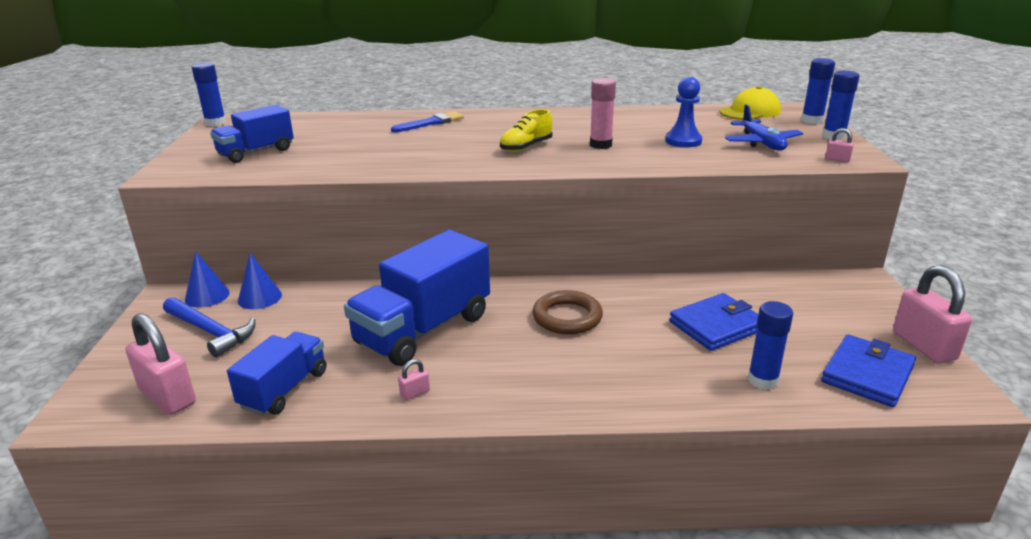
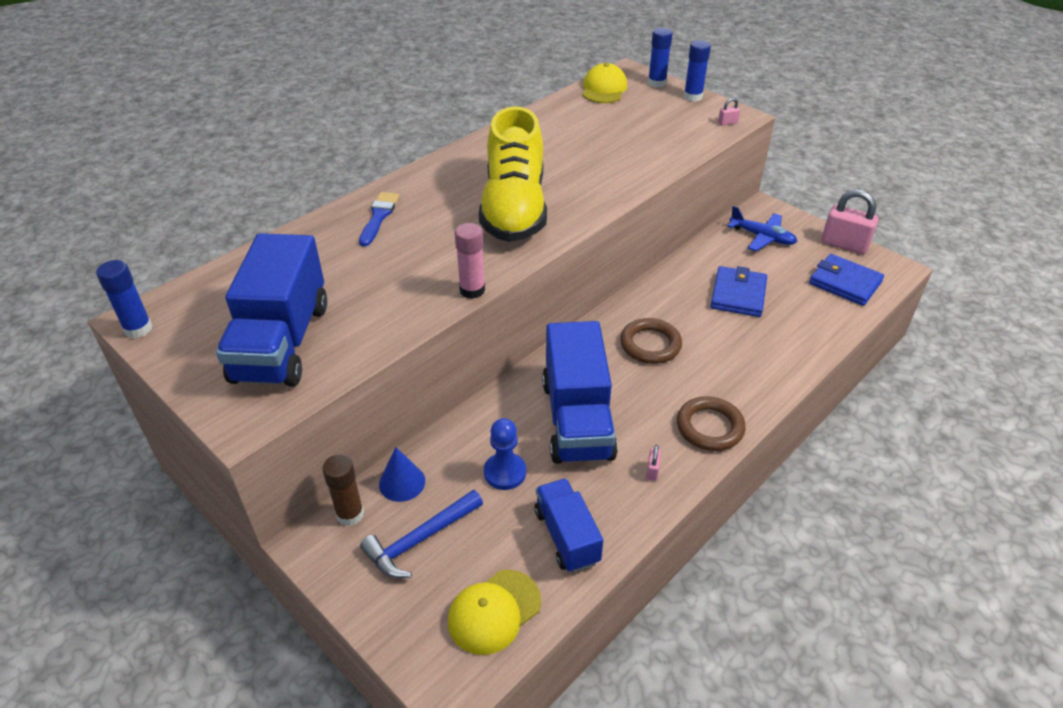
camera: 45 degrees left, 15 degrees up
(167, 397) = (494, 611): pink padlock -> yellow cap
(207, 296) = (350, 514): blue cone -> brown glue stick
(210, 331) = (420, 540): blue hammer -> blue hammer turned 150 degrees clockwise
(256, 152) = (282, 342): blue truck -> blue truck, size x1.70
(515, 396) = (709, 427): none -> brown ring
(526, 147) = (514, 209): yellow shoe -> yellow shoe, size x2.30
(600, 145) = (564, 179): pink glue stick -> pink glue stick (472, 290)
(683, 141) = (612, 146): blue pawn -> blue pawn (505, 472)
(762, 143) = (663, 125): blue plane -> blue plane (762, 237)
(762, 380) = (808, 321): blue glue stick -> none
(867, 374) = (845, 283): blue wallet -> blue wallet turned 45 degrees counterclockwise

